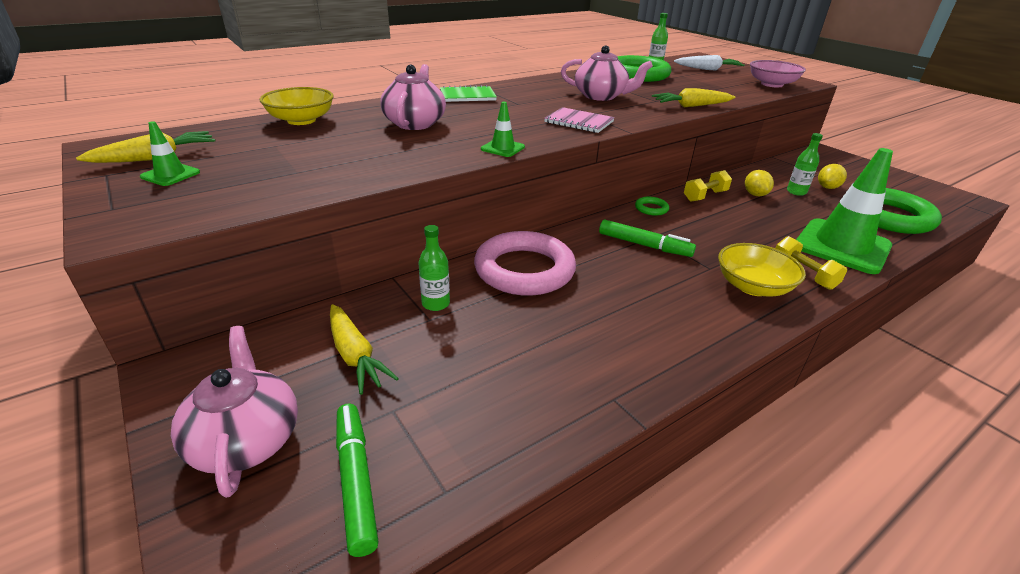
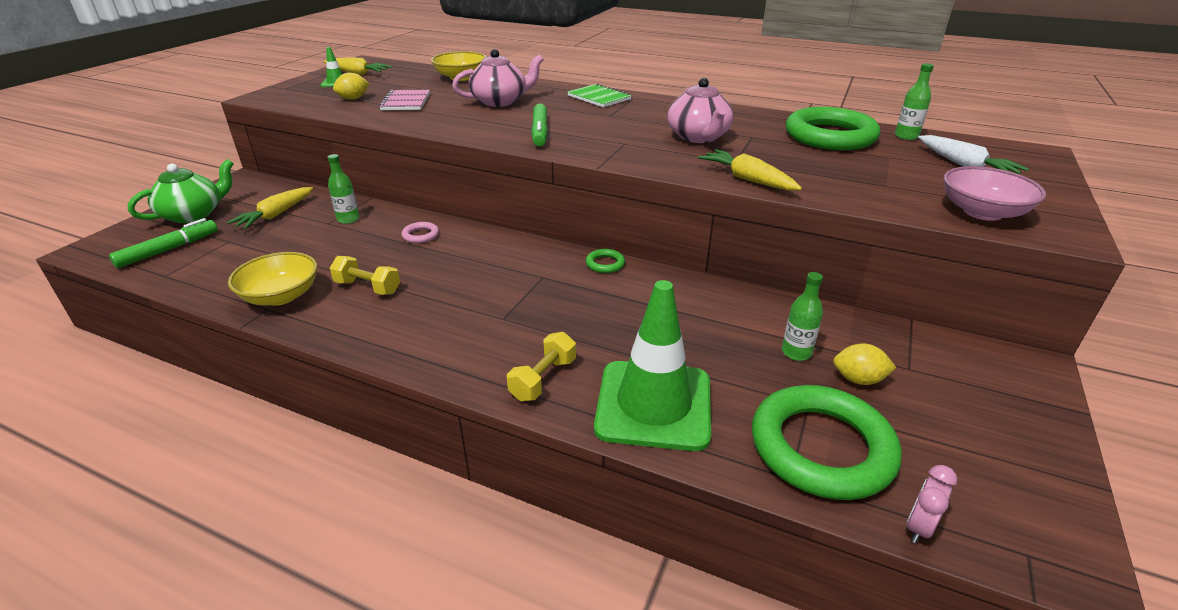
camera: 60 degrees right, 0 degrees up
(246, 439) = (193, 214): pink teapot -> green teapot
(502, 148) = (481, 135): green traffic cone -> none
(524, 270) = (420, 235): pink ring -> pink ring, size x0.41
(579, 122) = (593, 144): pink notebook -> pink notebook (406, 102)
(644, 245) = (516, 275): green marker -> green marker (540, 132)
(705, 196) = (683, 288): yellow dumbbell -> yellow dumbbell (367, 287)
(752, 286) = (485, 348): yellow bowl -> yellow bowl (281, 296)
(755, 194) = (738, 321): yellow lemon -> yellow lemon (353, 99)
(949, 218) = (918, 527): none -> pink clock

